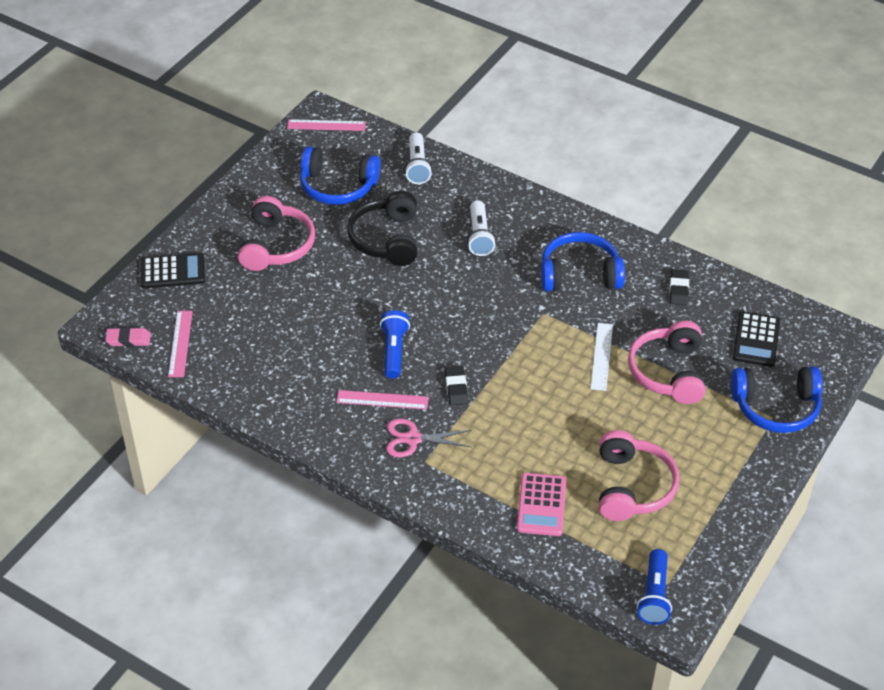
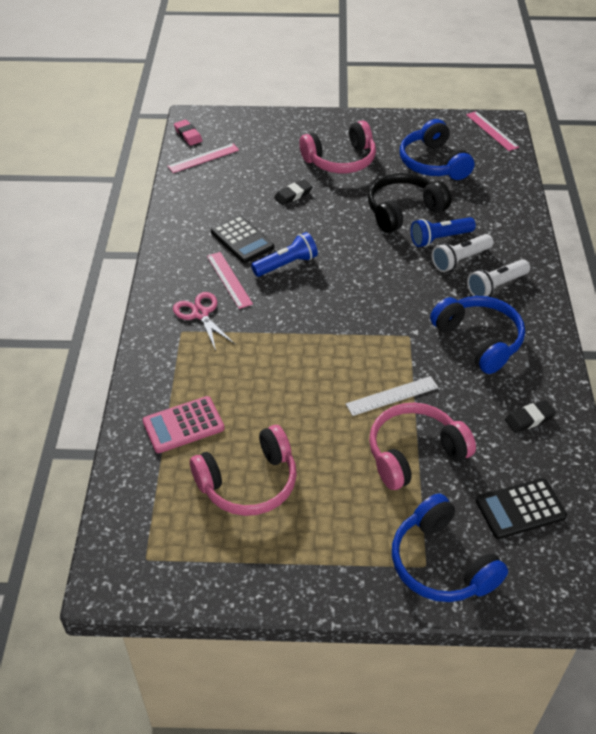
camera: 60 degrees right, 0 degrees up
(172, 271) = (269, 126): black calculator -> black calculator (242, 240)
(417, 166) = (501, 193): white flashlight -> white flashlight (496, 286)
(456, 388) = (276, 316): black eraser -> black eraser (293, 195)
(654, 595) = (126, 554): blue flashlight -> blue flashlight (440, 239)

